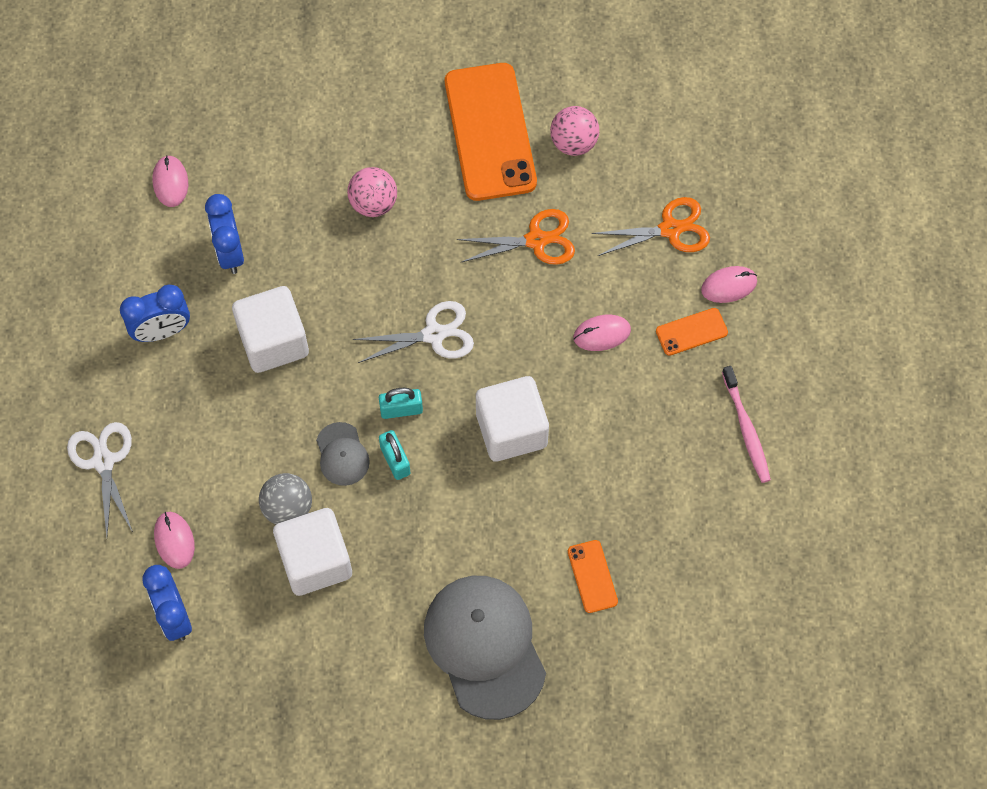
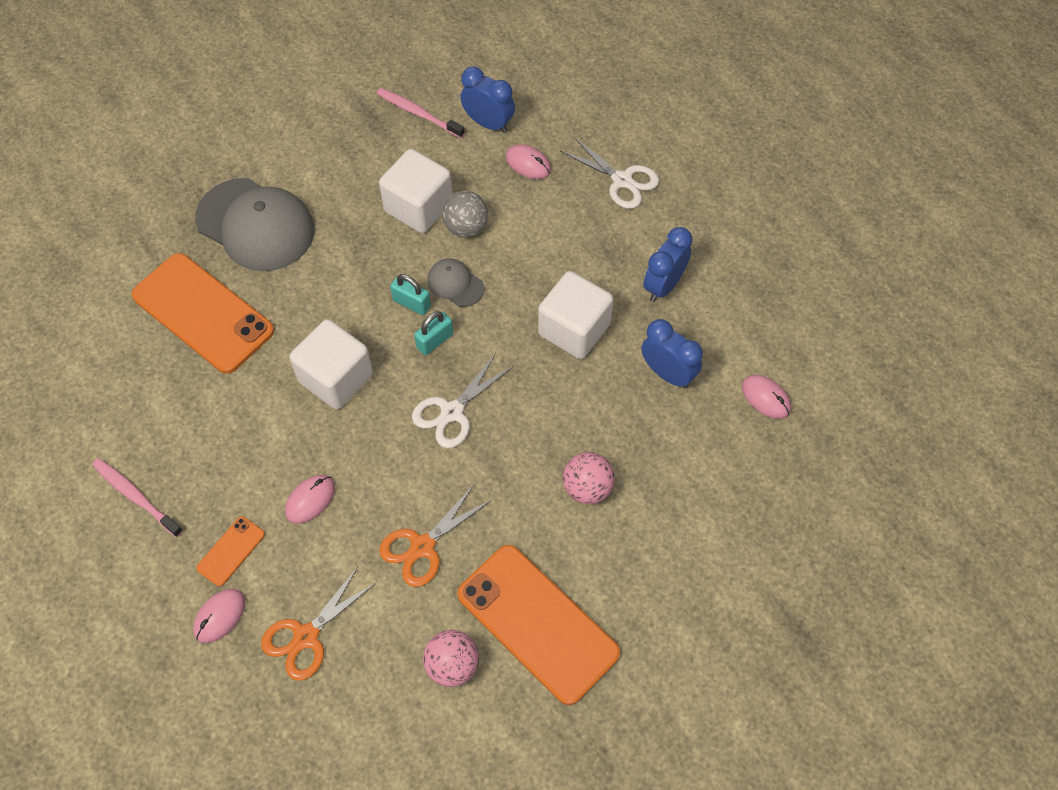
camera: 145 degrees right, 5 degrees down
(233, 679) = (418, 113): none -> pink toothbrush
(592, 576) = (203, 313): orange phone -> orange phone, size x2.27

